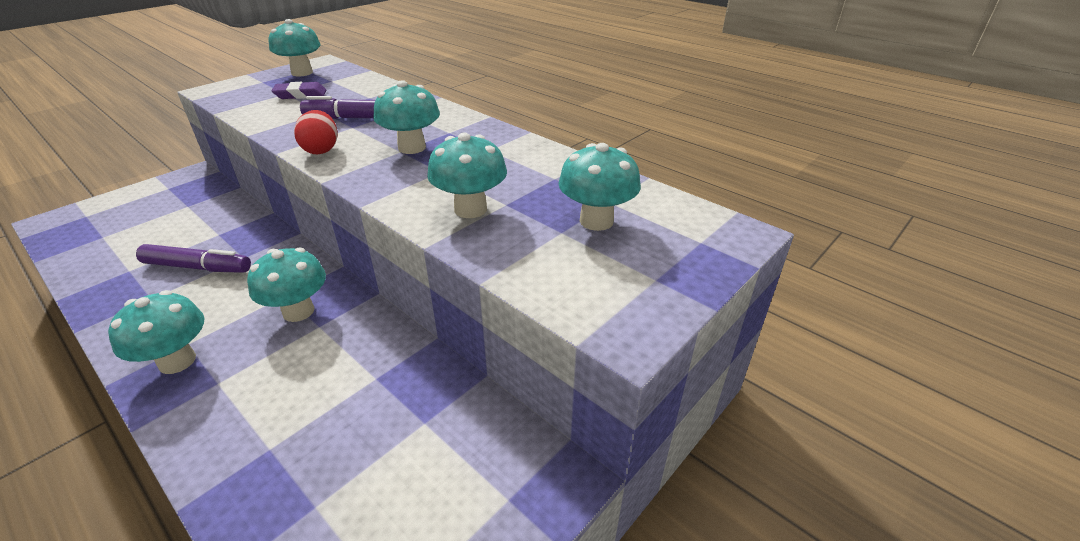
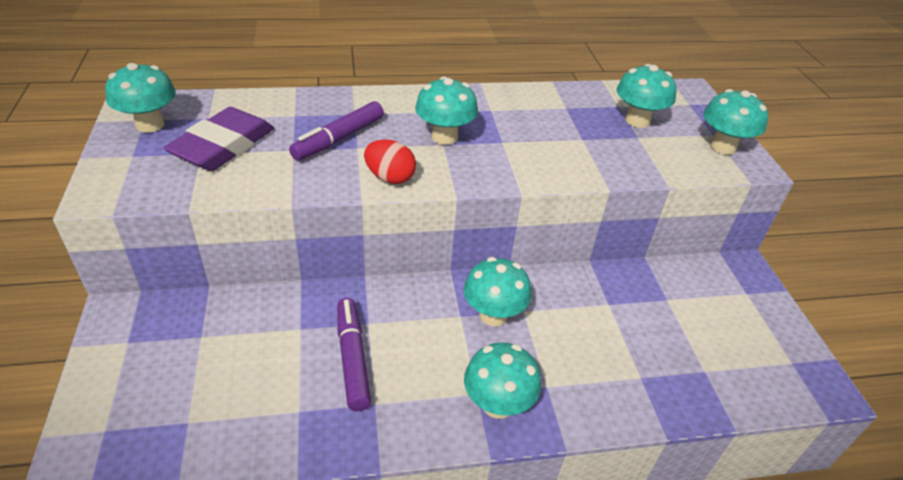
camera: 55 degrees left, 5 degrees up
(197, 267) = (353, 358): purple marker -> purple marker turned 60 degrees counterclockwise
(300, 95) = (223, 146): purple eraser -> purple eraser, size x1.77
(470, 209) = (576, 154): turquoise mushroom -> turquoise mushroom (723, 147)

